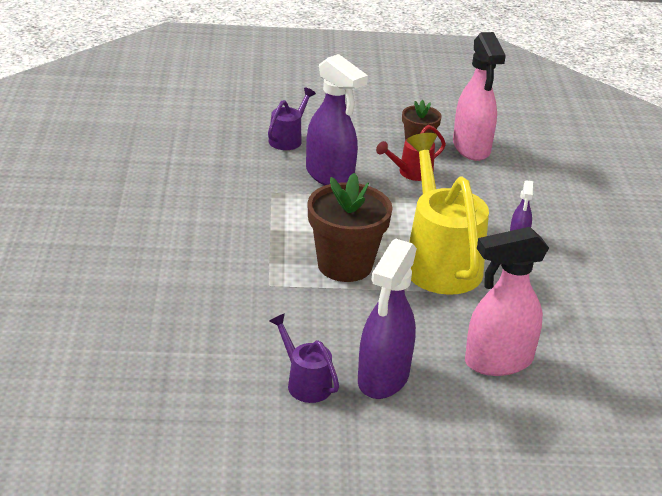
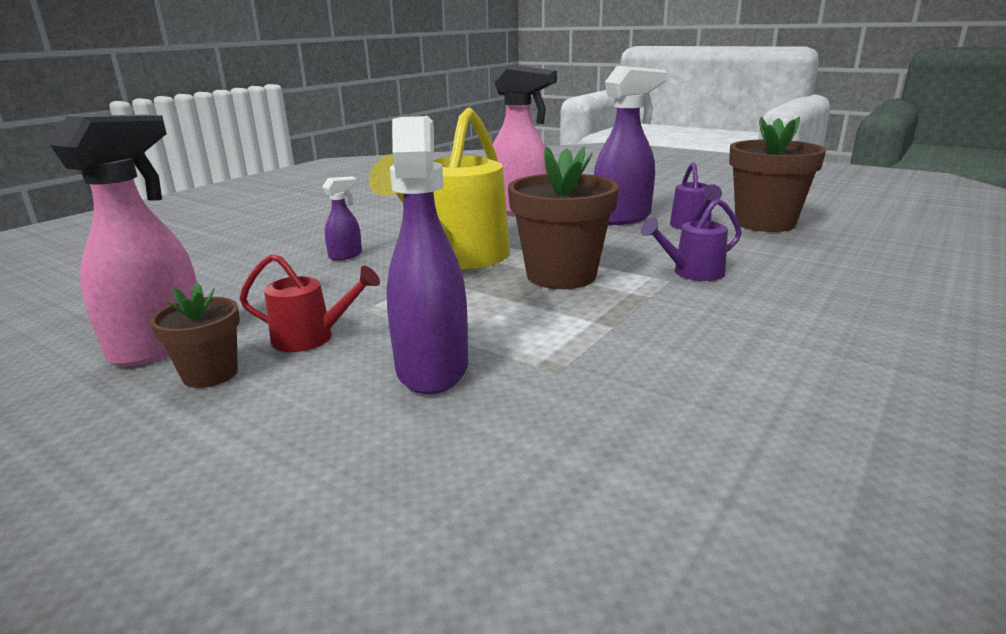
camera: 140 degrees left, 10 degrees down
(240, 418) = (765, 223): none -> brown flower pot
(288, 139) = (397, 466): purple watering can -> purple watering can (692, 273)

